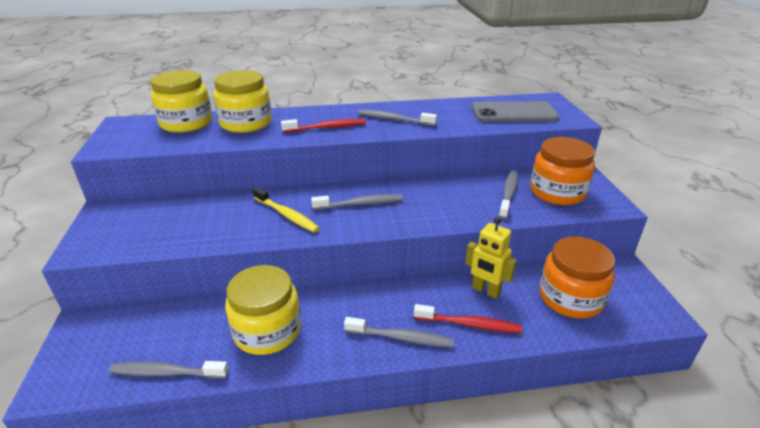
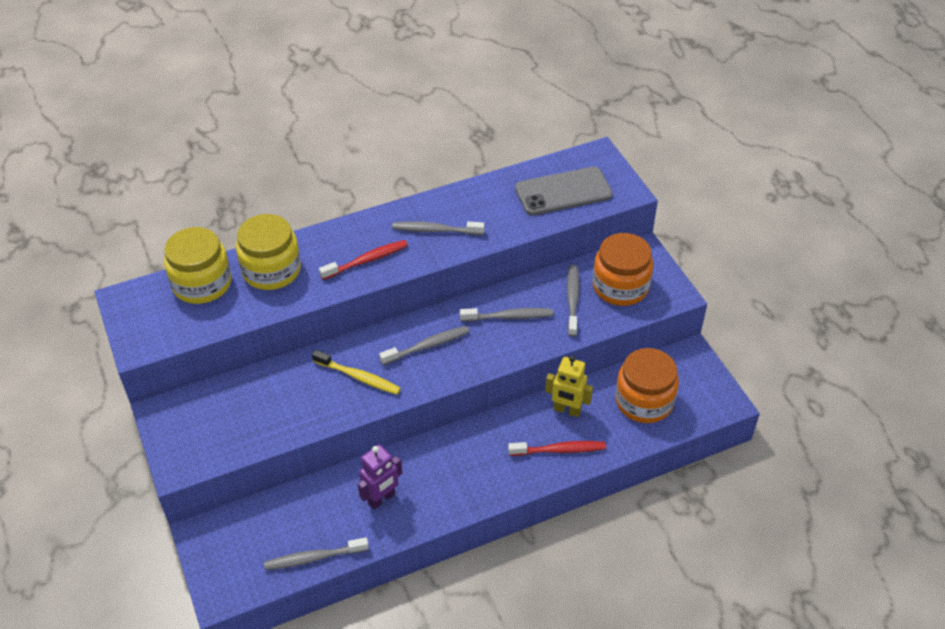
camera: 15 degrees left, 15 degrees up
(267, 331) = (381, 499): yellow jar -> purple robot
(401, 338) = (503, 477): grey toothbrush -> grey toothbrush (509, 317)

